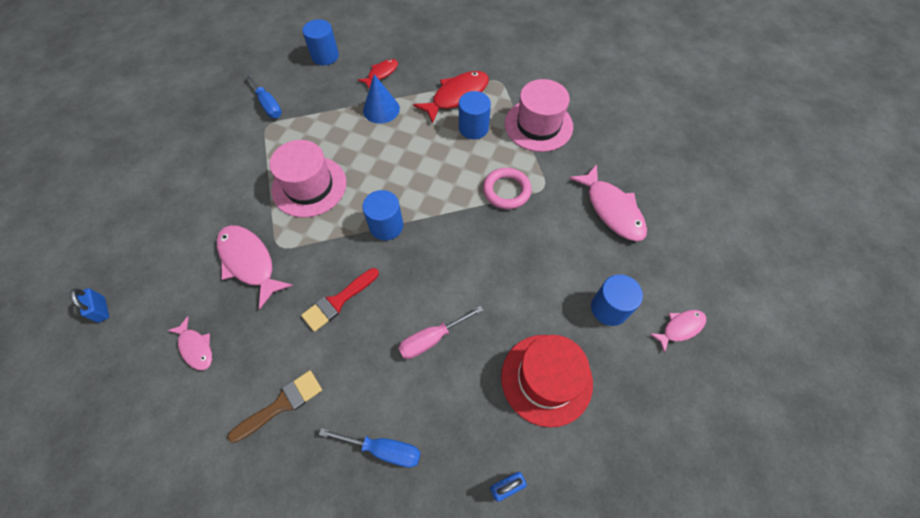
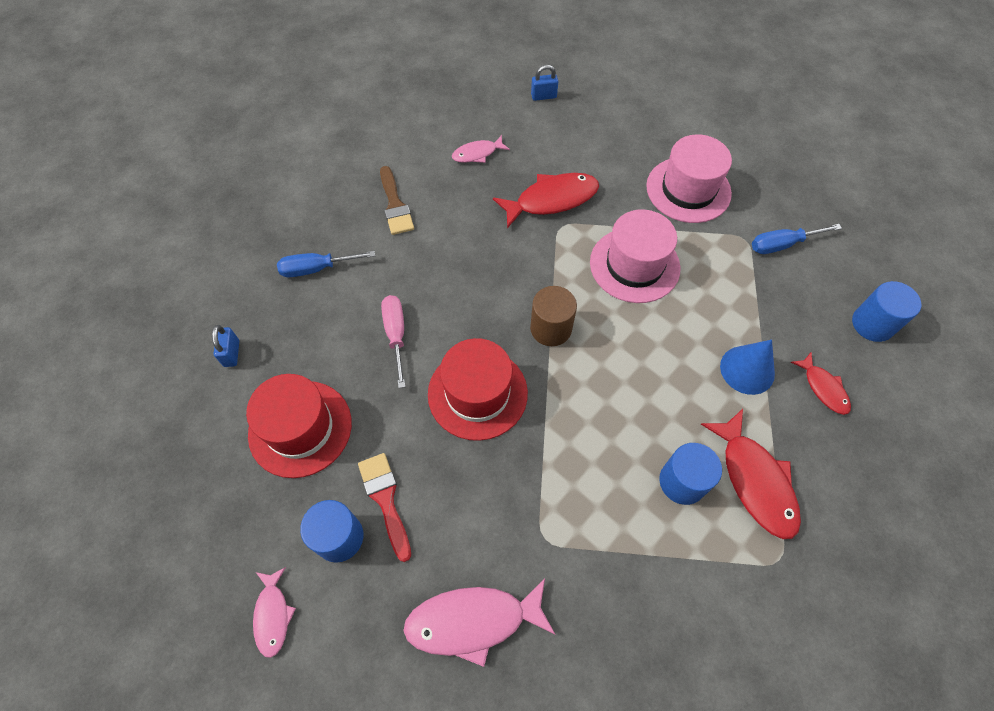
camera: 110 degrees right, 0 degrees up
(249, 262) = (551, 200): pink fish -> red fish
(338, 301) = (475, 264): red brush -> red brush (385, 499)
(383, 449) = (317, 269): blue screwdriver -> blue screwdriver turned 45 degrees clockwise
(386, 226) = (551, 328): blue cylinder -> brown cylinder
(461, 258) = (477, 393): none -> red hat
(506, 191) = (555, 484): pink ring -> none
(538, 125) = (665, 584): pink hat -> pink hat (688, 190)

